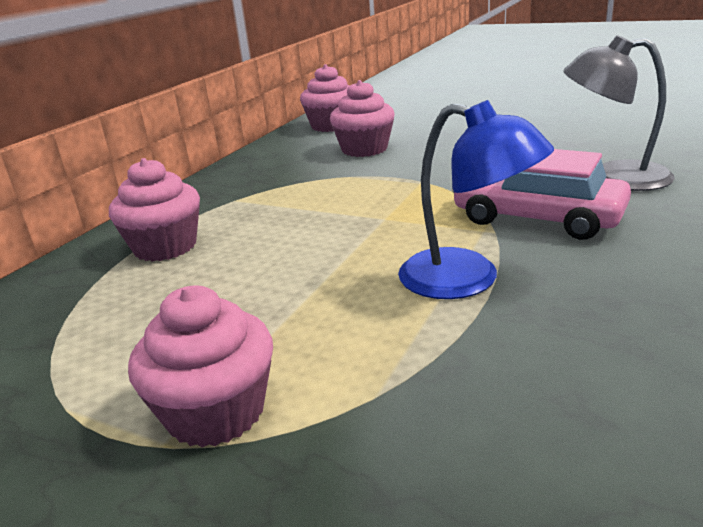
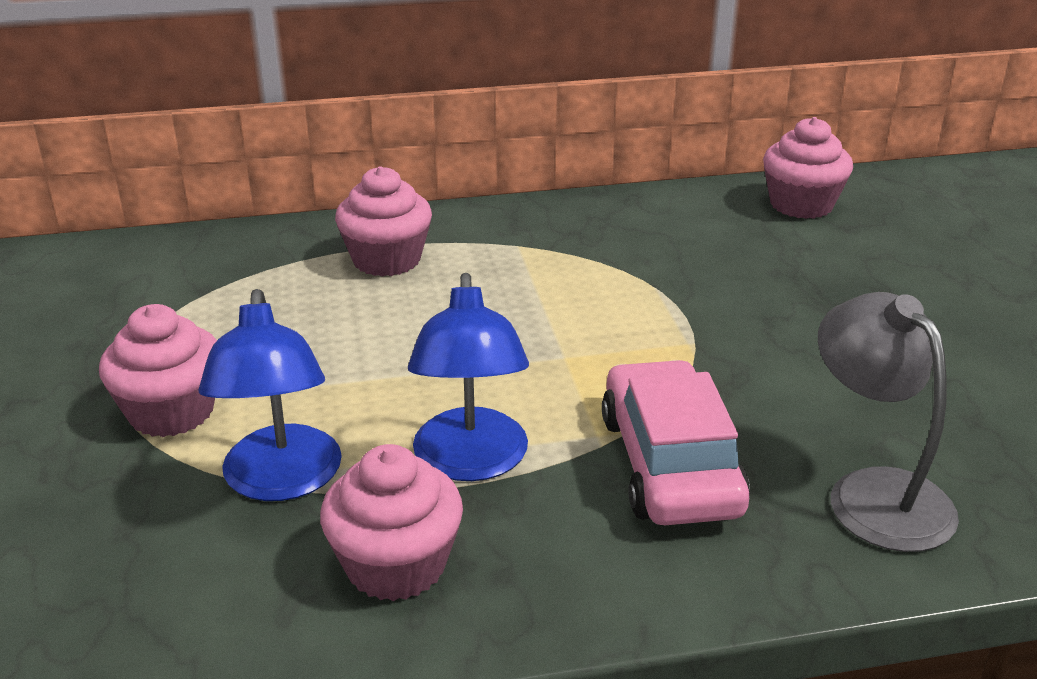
camera: 50 degrees right, 5 degrees up
(364, 149) = (748, 262): pink cupcake -> pink cupcake (396, 565)
(403, 372) = (281, 481): none -> blue lamp

